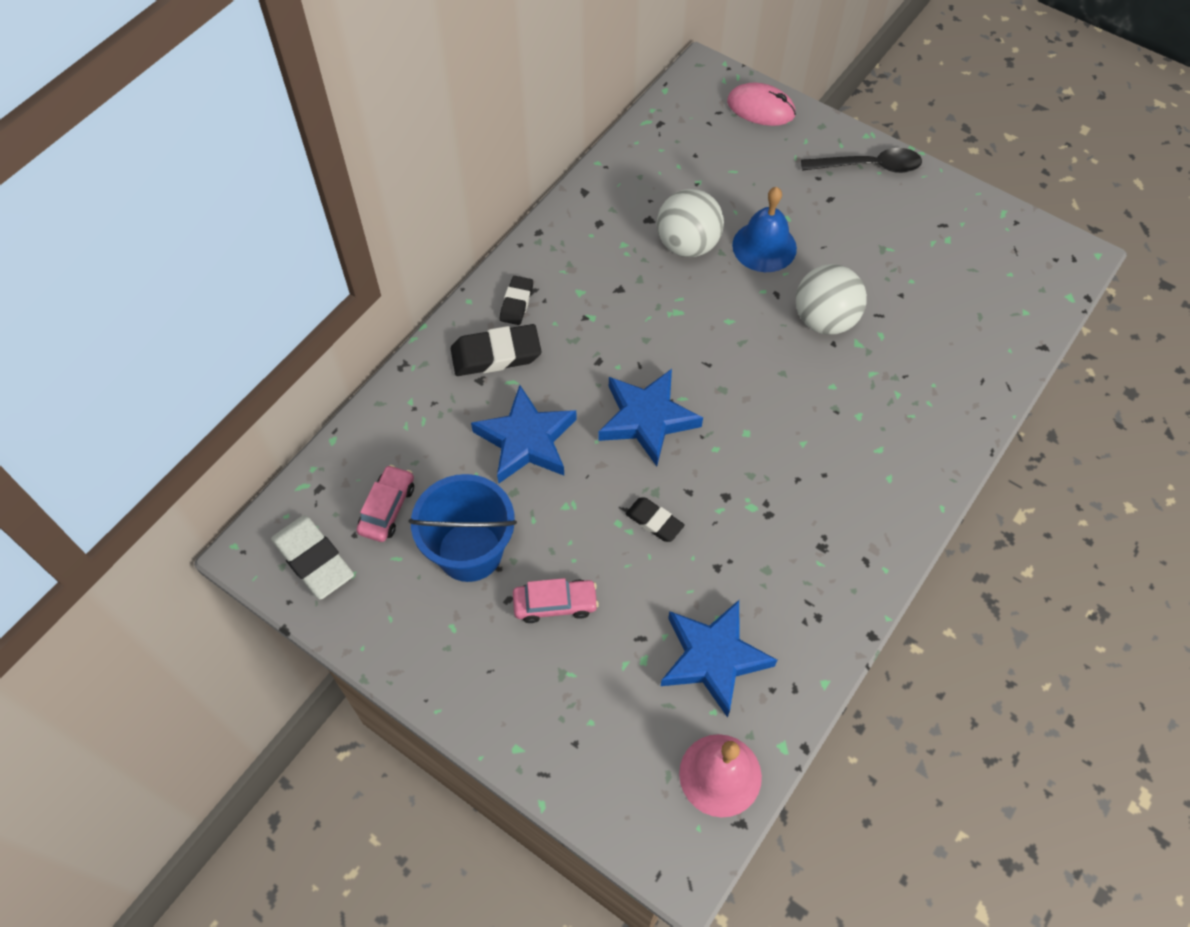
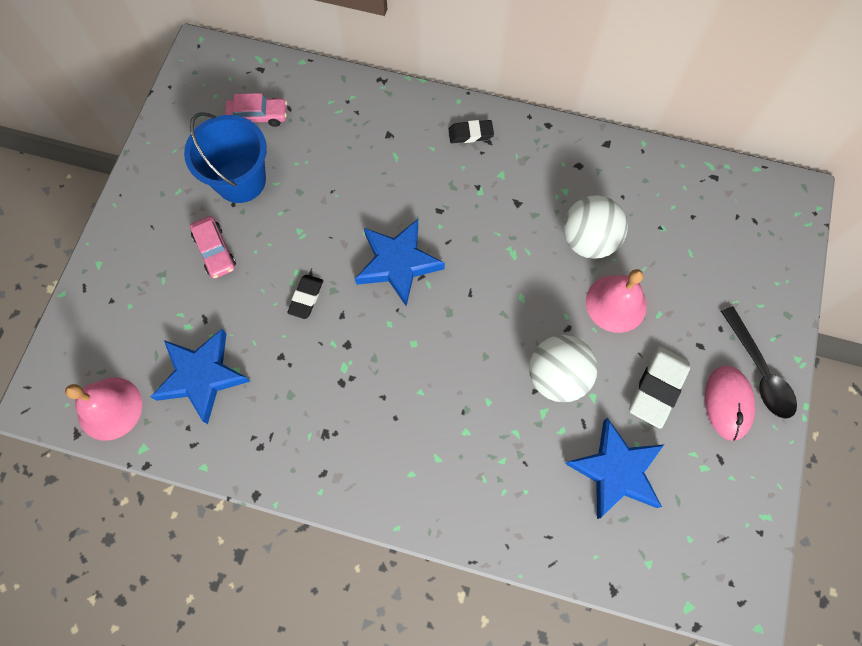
camera: 70 degrees right, 10 degrees up
(314, 560) = (204, 88): white eraser -> white eraser (657, 388)
(496, 354) = (416, 137): black eraser -> none
(526, 440) = (346, 184): blue star -> blue star (616, 470)
(761, 108) = (779, 255): pink mouse -> pink mouse (728, 403)
(764, 246) = (616, 303): blue bell -> pink bell

